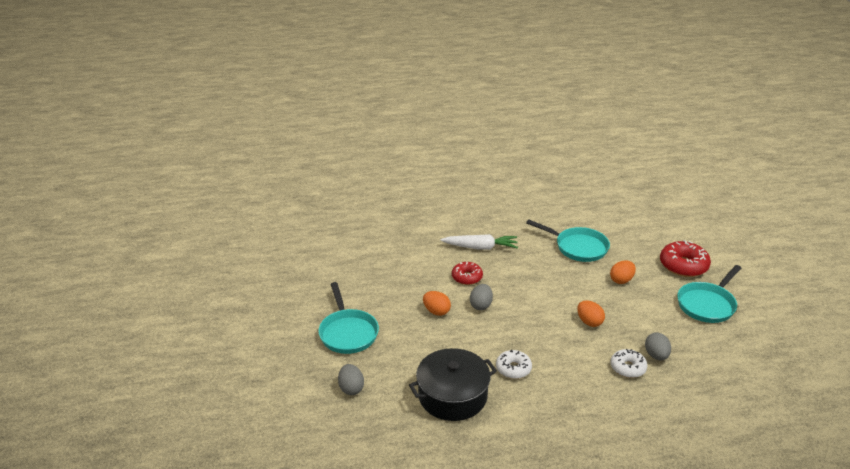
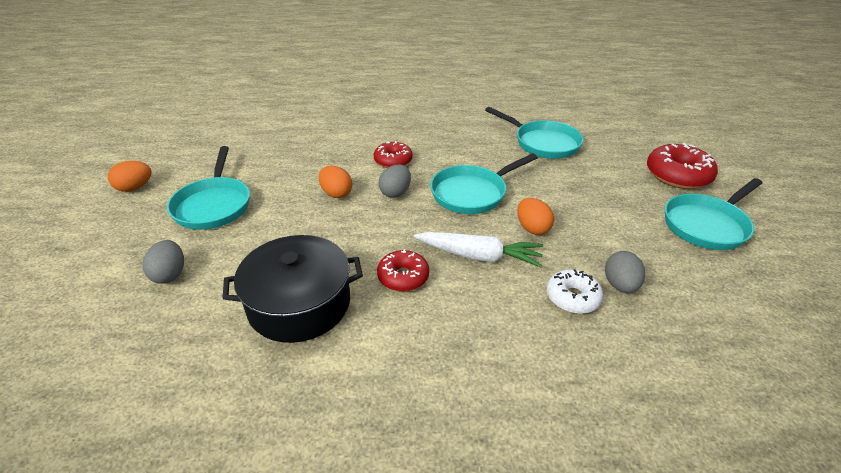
camera: 10 degrees right, 5 degrees up
(480, 247) = (424, 132): white carrot -> white carrot (479, 256)
(513, 369) = (403, 277): white donut -> red donut
(538, 299) = (472, 193): none -> turquoise pan
(621, 280) = (590, 183): orange egg -> orange egg (135, 188)

